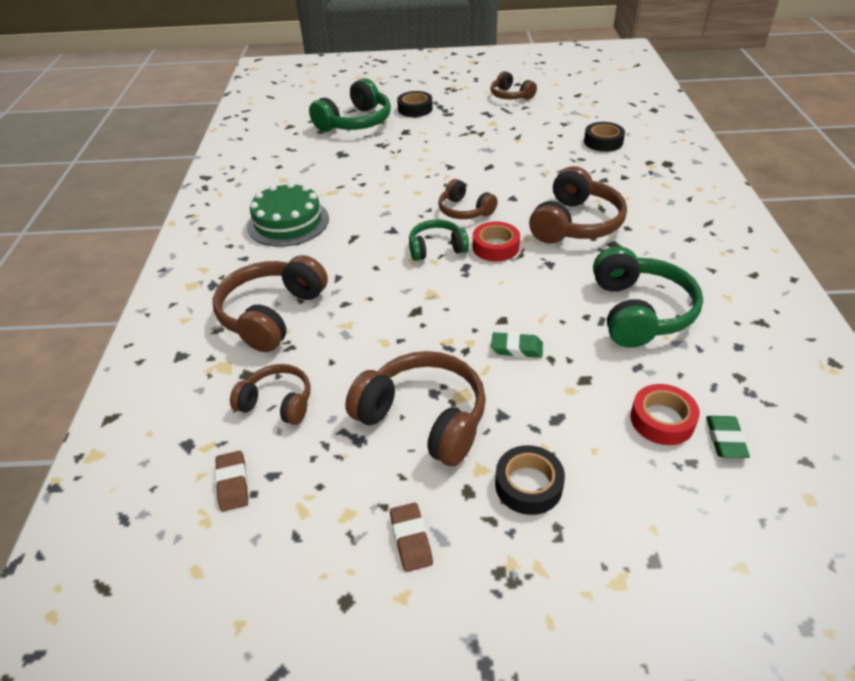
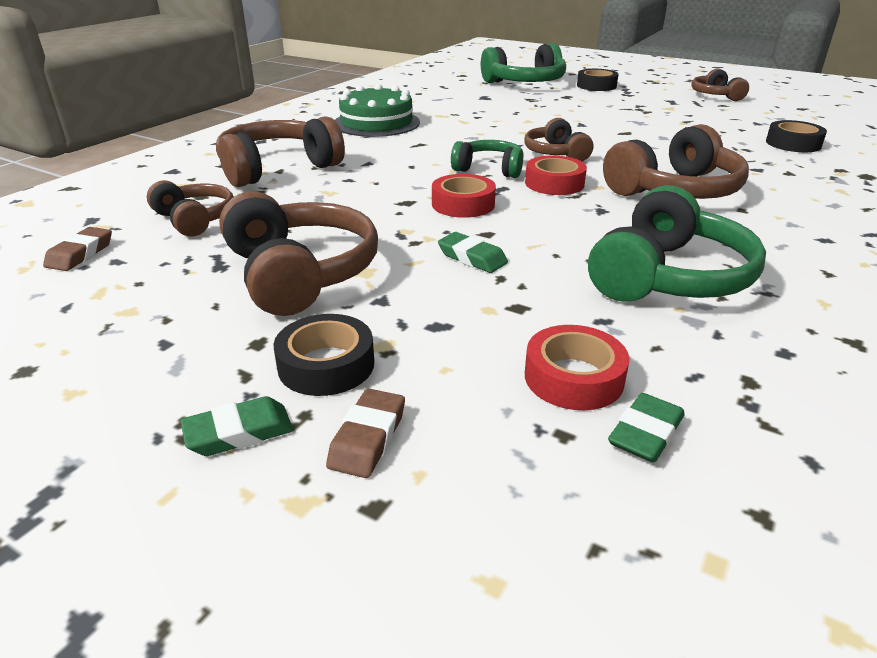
camera: 30 degrees right, 10 degrees down
(411, 539) = (149, 353): brown eraser -> brown eraser (367, 438)
(457, 296) = (463, 204): none -> red tape
(538, 561) = (239, 433): none -> green eraser

